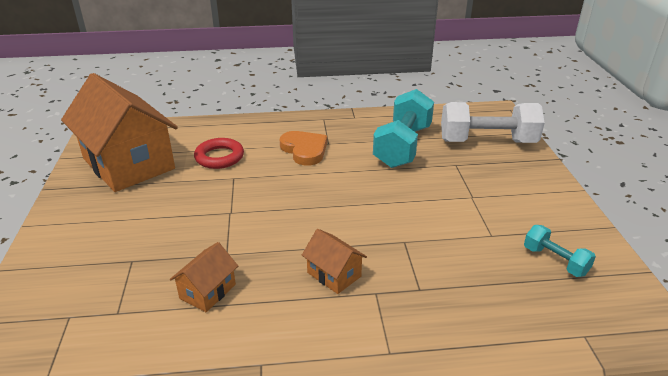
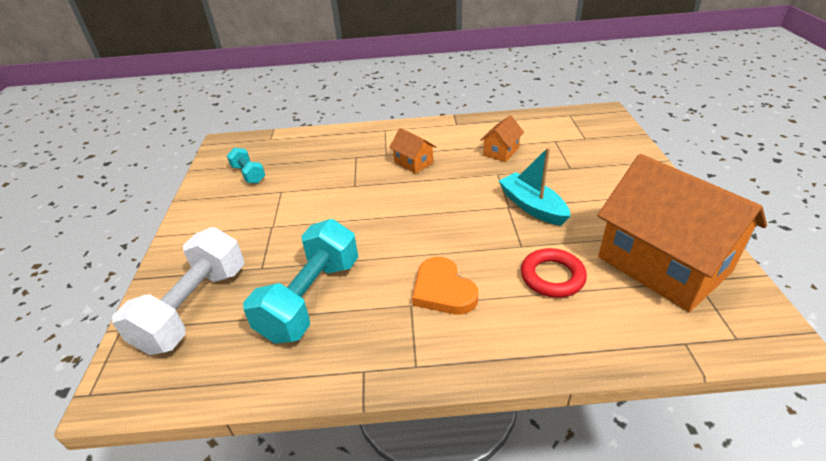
camera: 175 degrees left, 5 degrees up
(205, 211) = (532, 206): none -> turquoise boat
(487, 142) = (194, 308): white dumbbell -> white dumbbell turned 75 degrees counterclockwise

